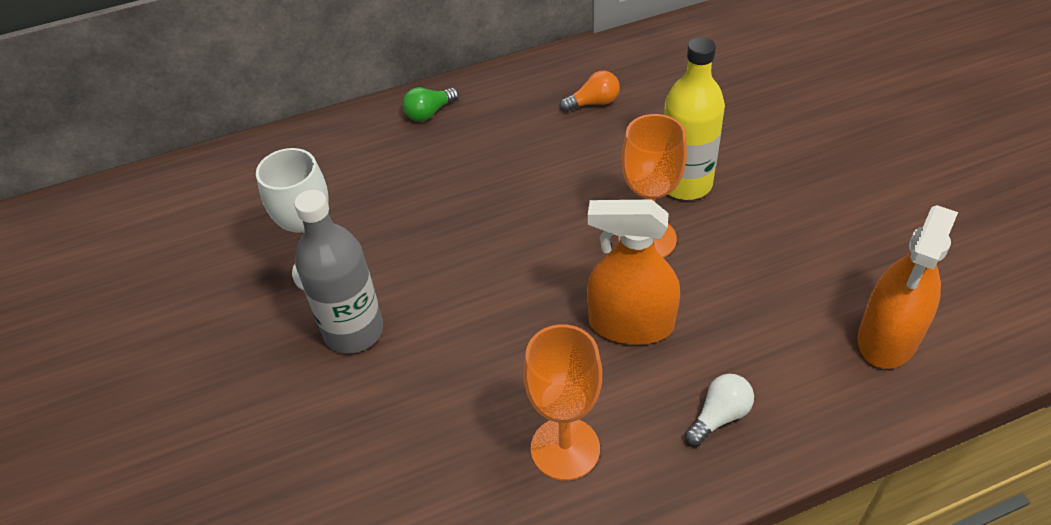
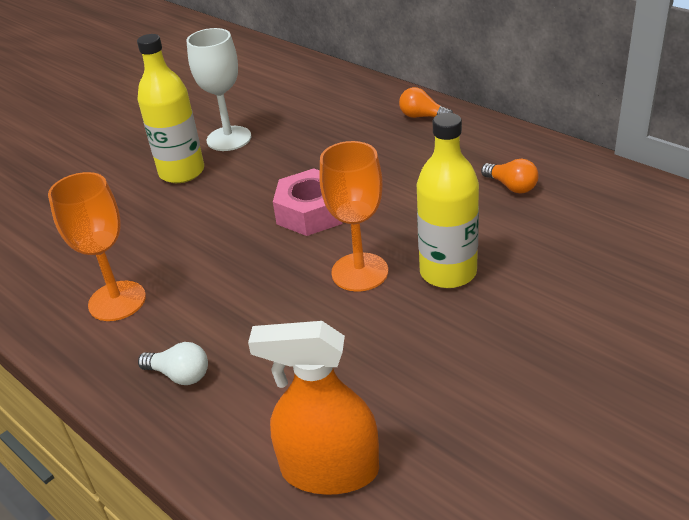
camera: 65 degrees right, 10 degrees down
(353, 331) = (182, 172): grey bottle -> yellow bottle
(429, 113) = (422, 116): green light bulb -> orange light bulb
(526, 243) = (311, 212): none -> pink nut
(631, 324) = (255, 294): orange spray bottle -> none

